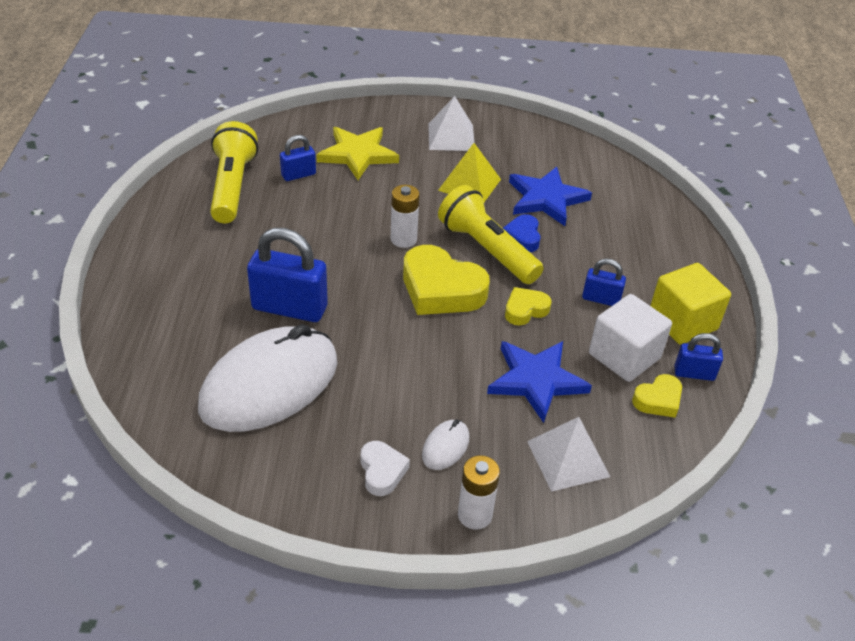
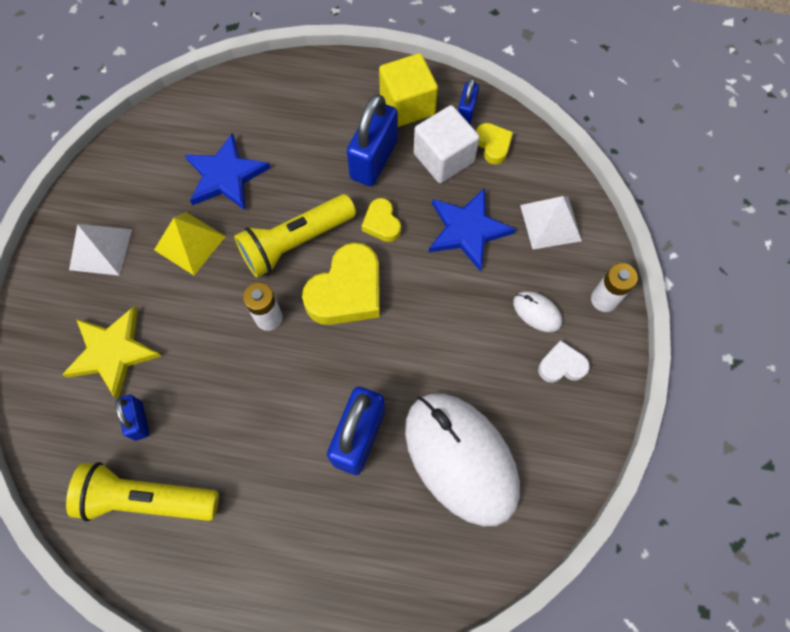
camera: 80 degrees left, 25 degrees up
(522, 237) = (281, 207): blue heart -> none
(601, 299) = (374, 160): blue padlock -> blue padlock, size x1.87

